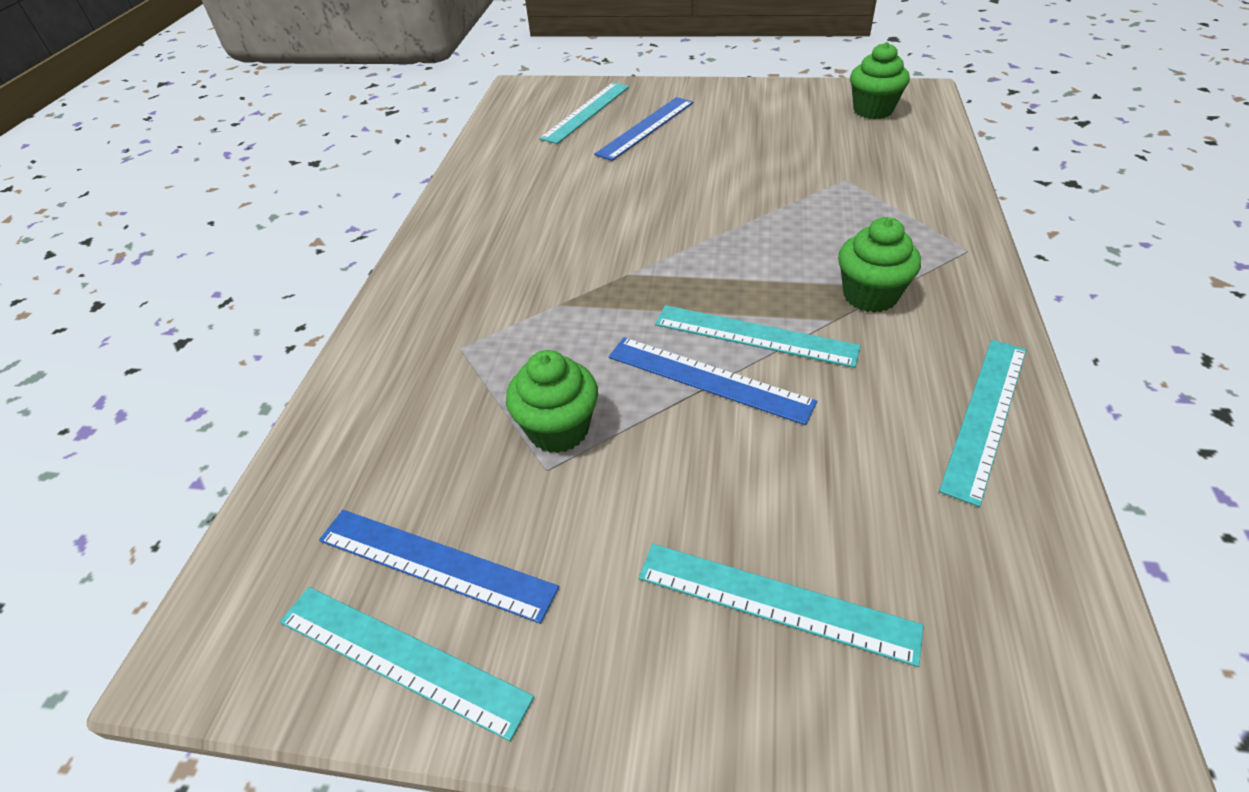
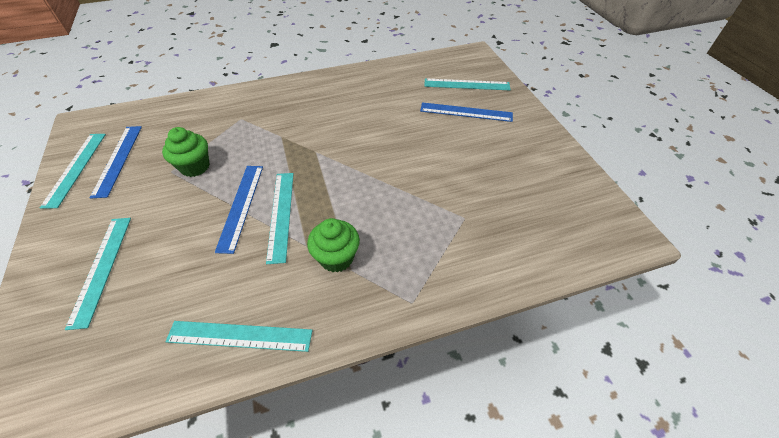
camera: 60 degrees right, 5 degrees up
(873, 110) = (576, 212): green cupcake -> none

